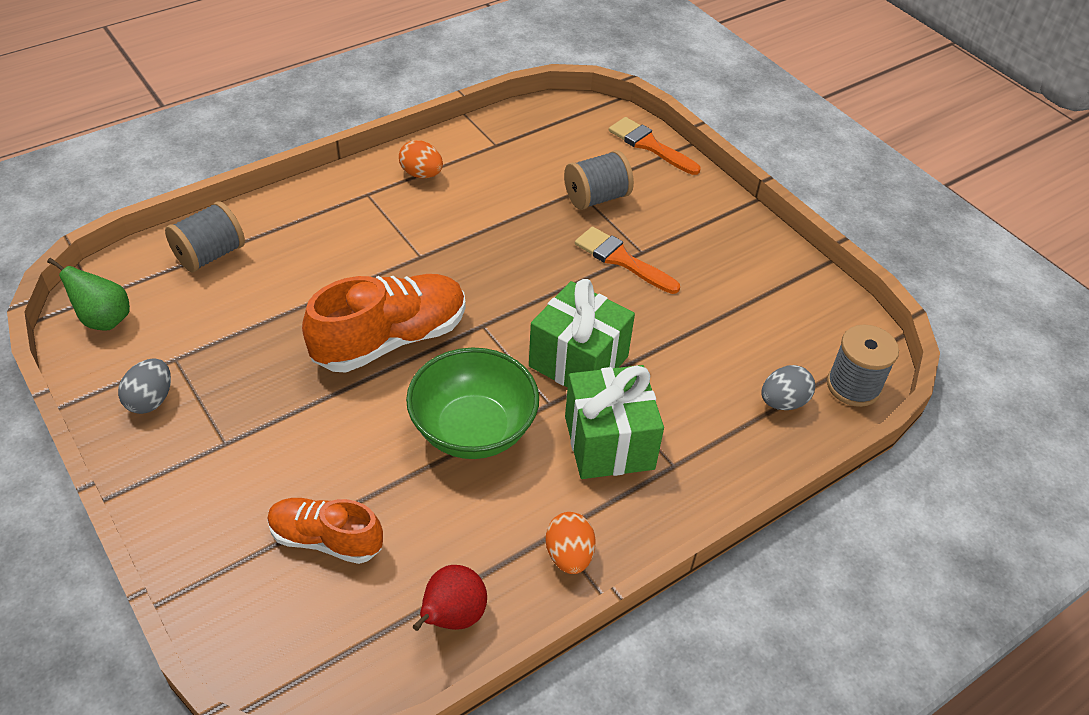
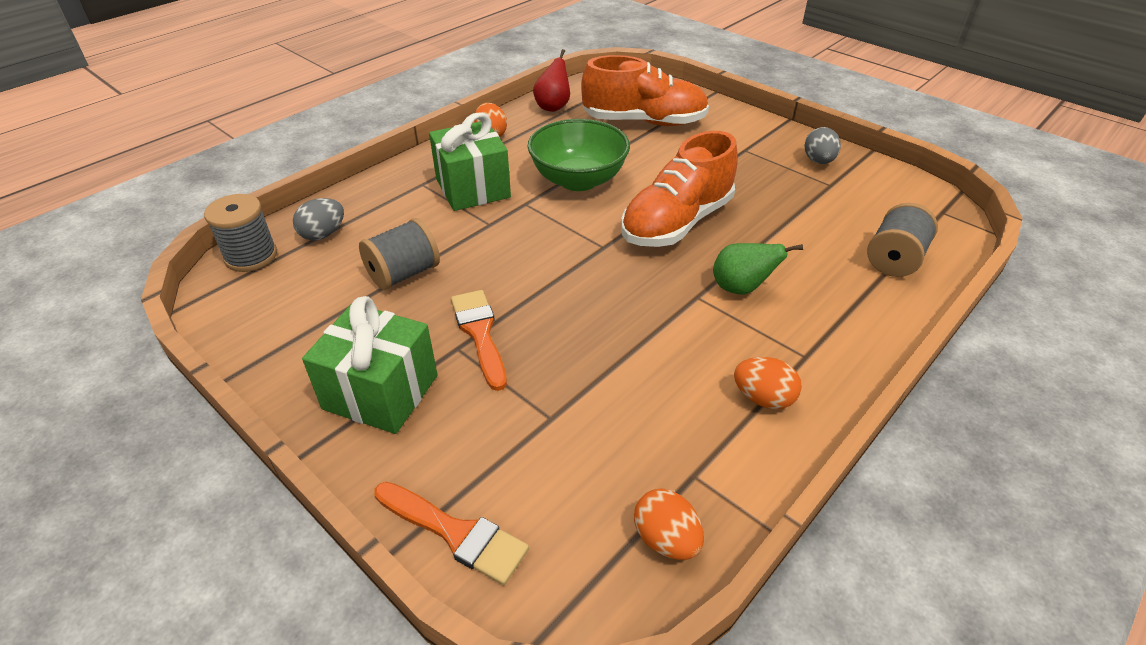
camera: 170 degrees right, 5 degrees down
(104, 320) = (914, 198): green pear -> green pear (741, 288)
(326, 539) = (644, 122): orange shoe -> orange shoe, size x1.62
(528, 122) = (666, 539): none -> orange egg
(578, 361) = (508, 234): green gift -> green gift (381, 392)
(596, 198) = (524, 411): grey spool -> grey spool (404, 274)
(621, 260) = (480, 333): orange brush -> orange brush turned 135 degrees counterclockwise

